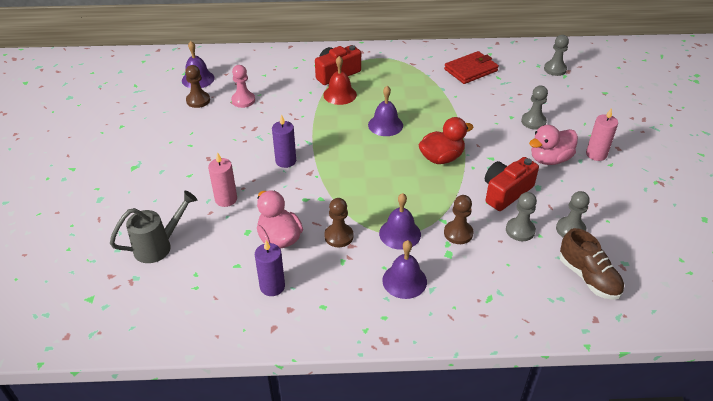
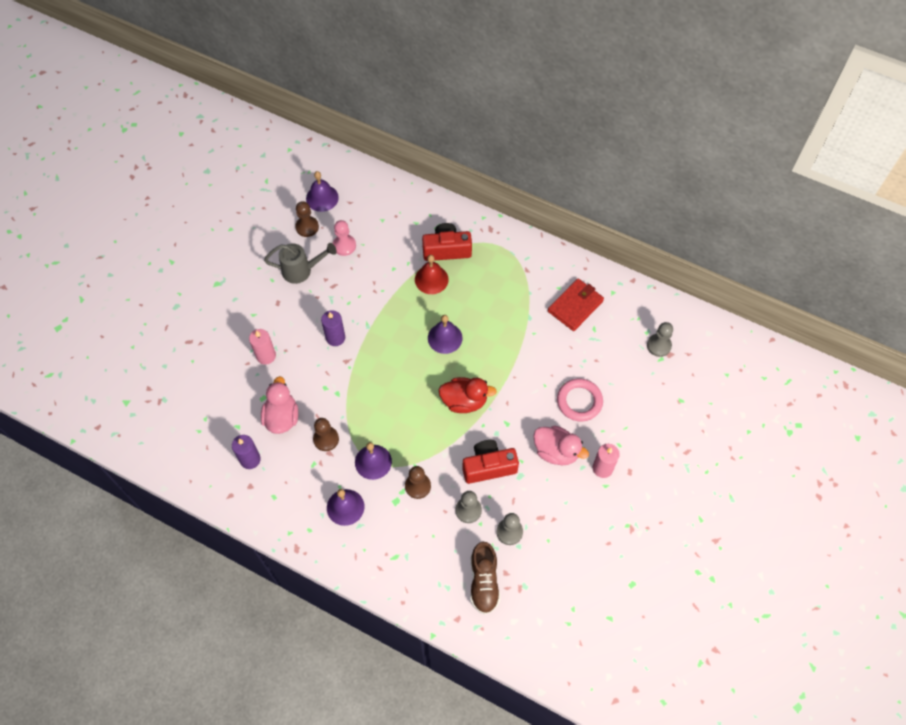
camera: 30 degrees right, 20 degrees up
(159, 246) = (194, 378): grey watering can -> grey watering can (302, 270)
(470, 70) = (575, 306): red wallet -> red wallet turned 45 degrees counterclockwise
(533, 122) = (579, 401): grey pawn -> pink ring
(549, 159) = (556, 451): pink duck -> pink duck turned 150 degrees counterclockwise

